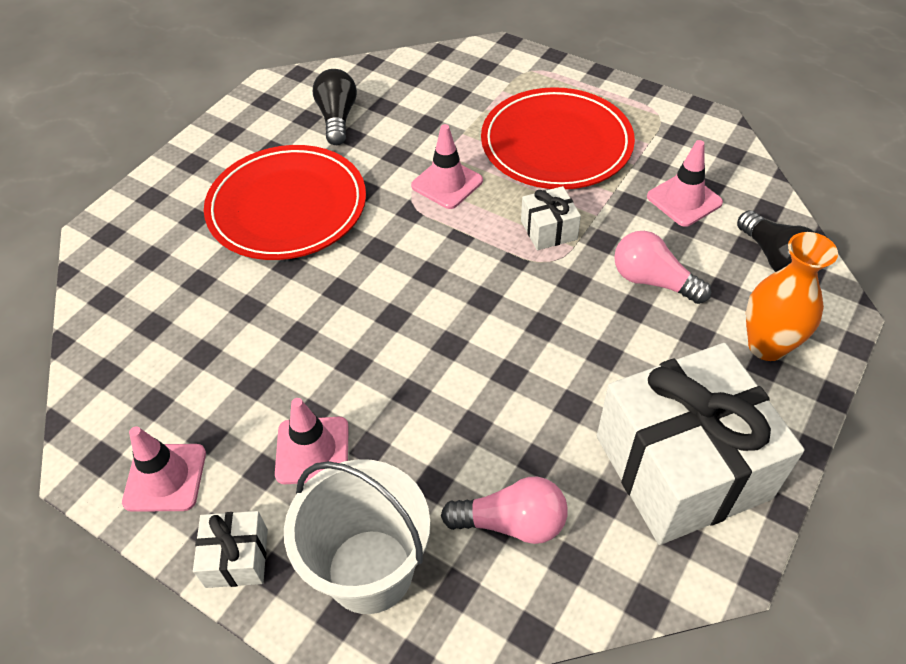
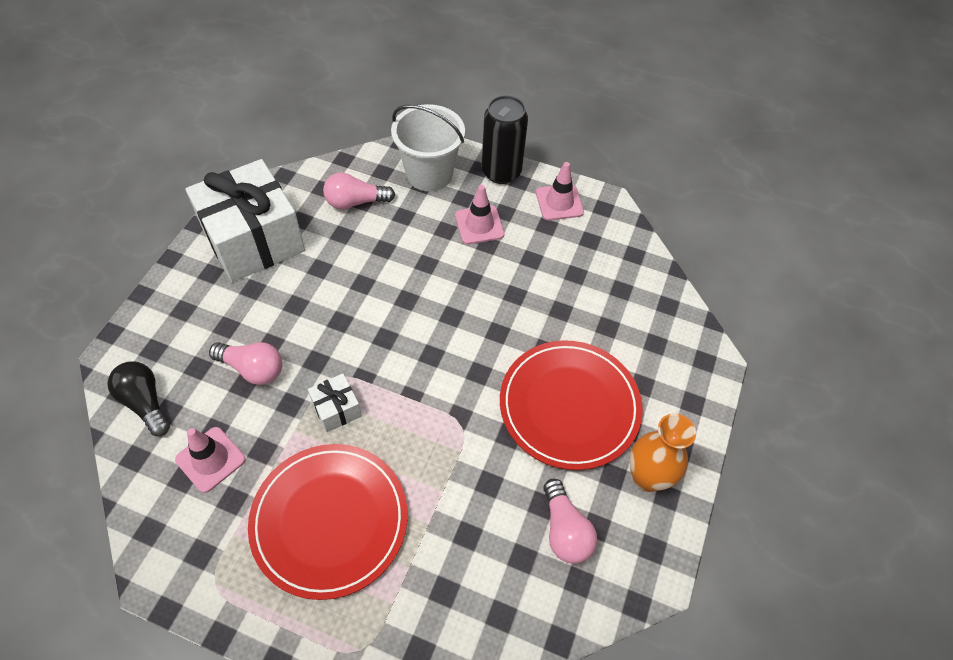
camera: 165 degrees right, 5 degrees up
(237, 558) = (501, 172): white gift -> black can
(337, 118) = (565, 530): black light bulb -> pink light bulb
(447, 183) = (433, 452): pink traffic cone -> none
(767, 346) = (177, 324): orange vase -> orange vase (647, 477)

